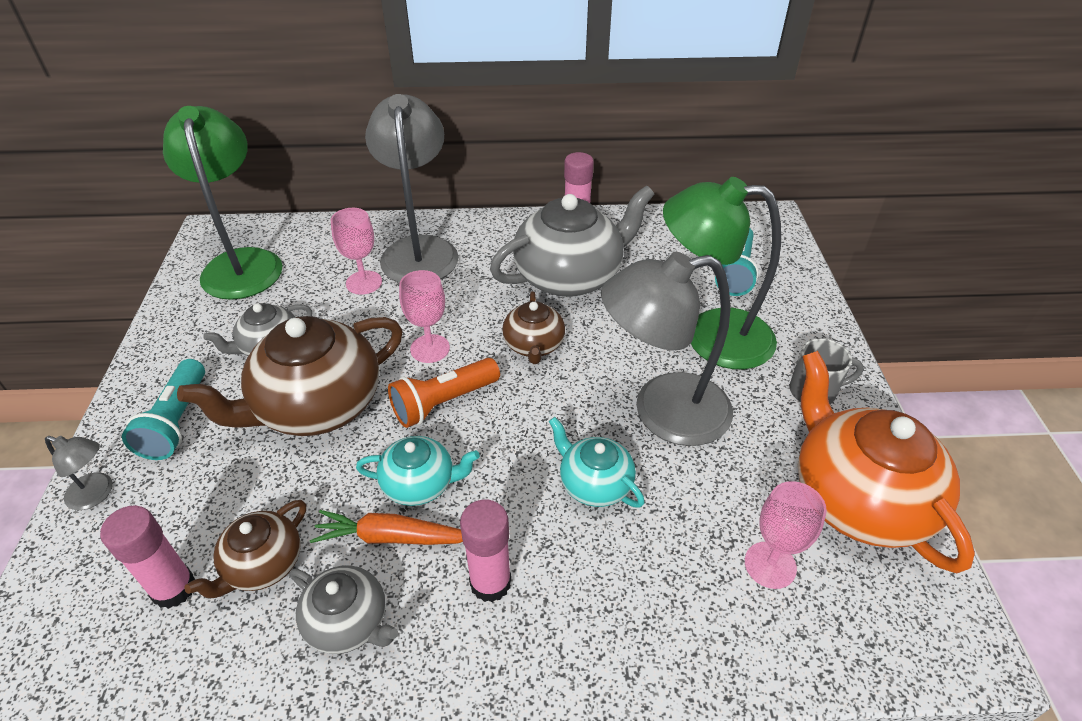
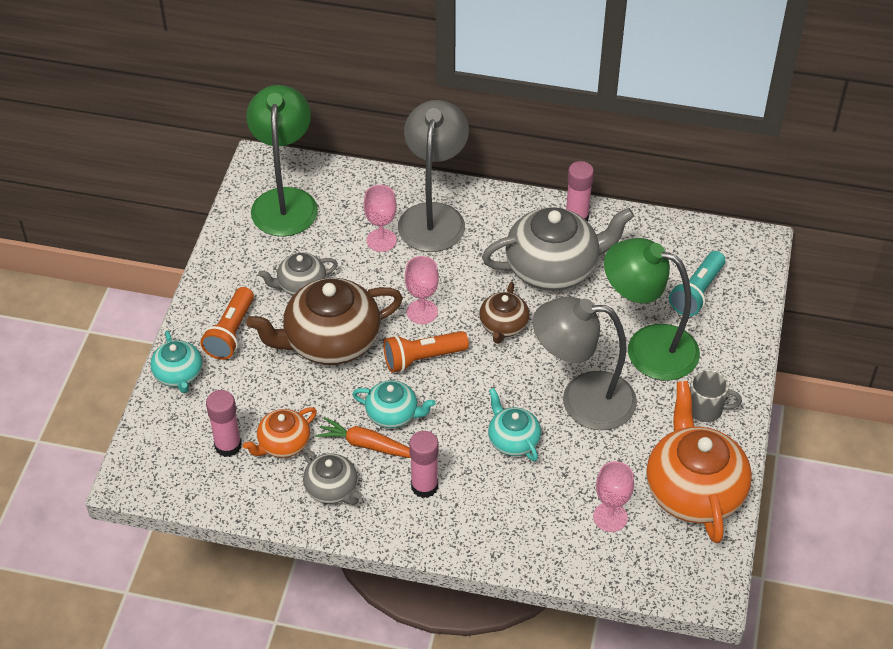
camera: 15 degrees right, 5 degrees up
(97, 494) = (179, 375): grey lamp -> turquoise teapot
(177, 421) = (231, 333): turquoise flashlight -> orange flashlight
(263, 565) = (283, 444): brown teapot -> orange teapot

